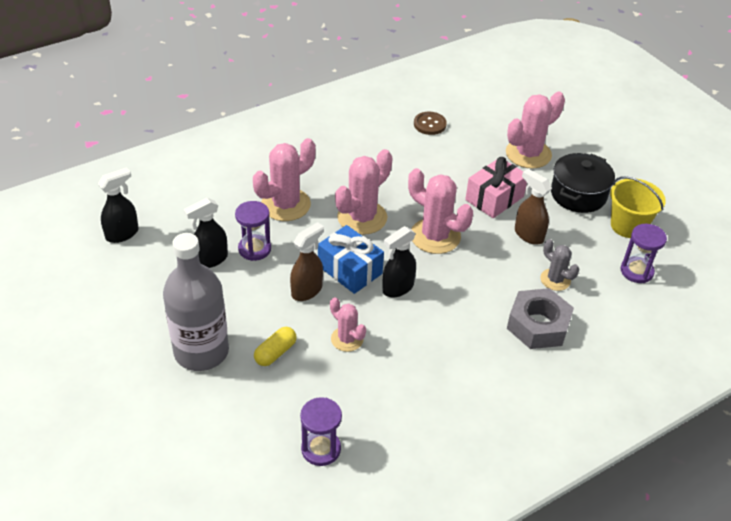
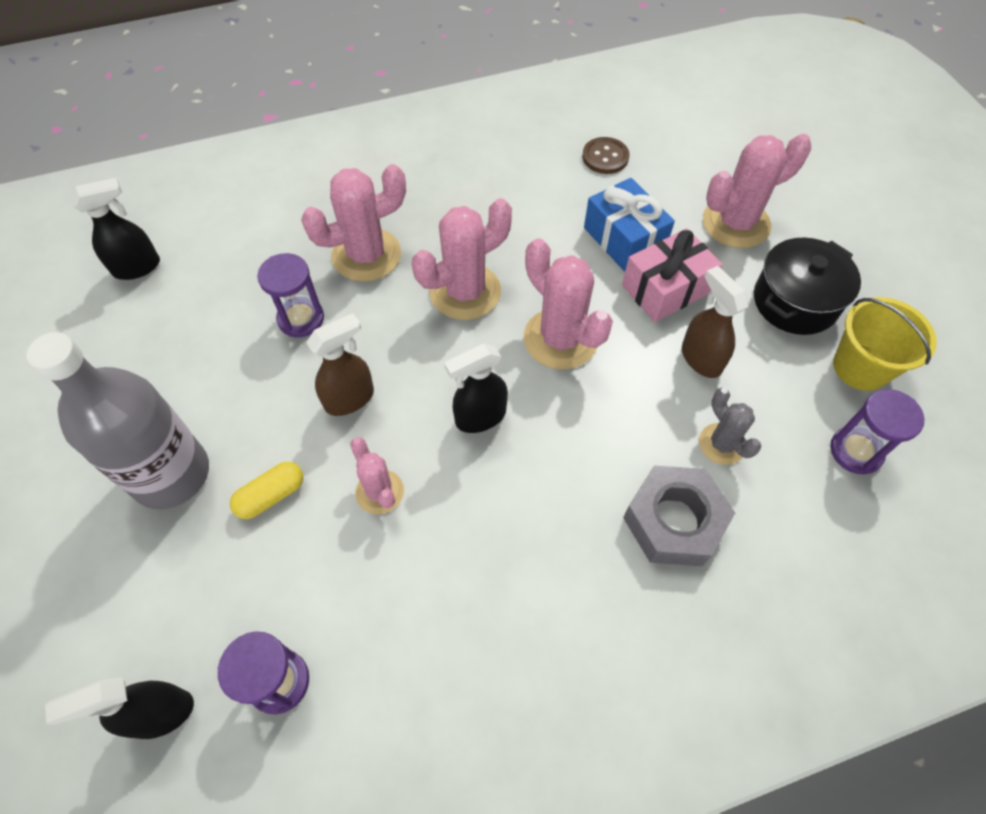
camera: 15 degrees right, 15 degrees up
(210, 259) = (236, 326): black spray bottle -> black spray bottle (161, 714)
(350, 270) = (421, 374): blue gift -> blue gift (624, 239)

